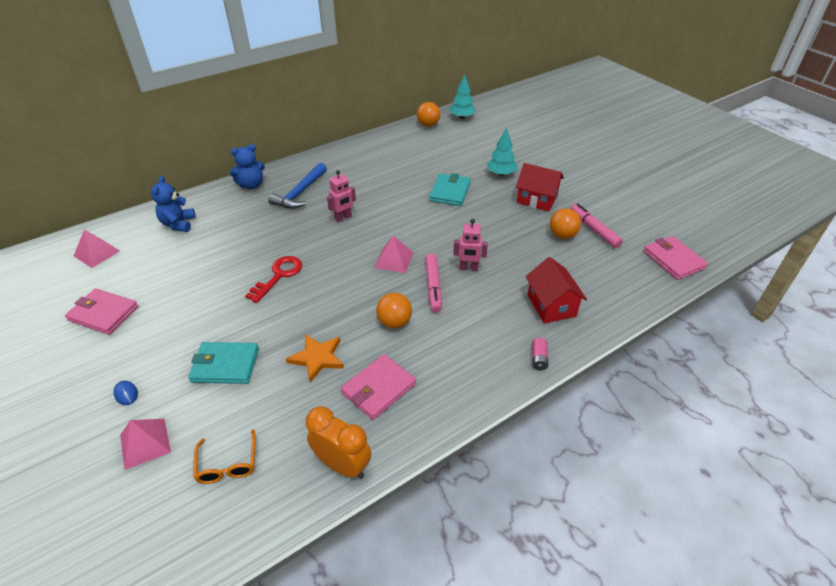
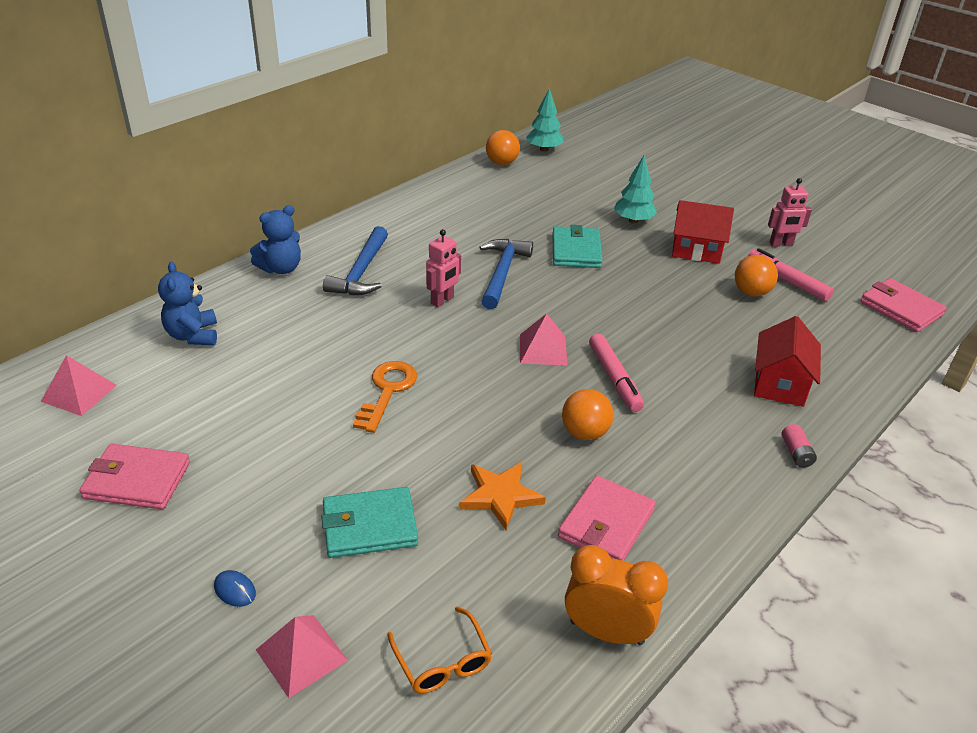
camera: 15 degrees left, 5 degrees down
(278, 276) = (387, 391): red key -> orange key
(391, 203) = (502, 273): none -> blue hammer
(468, 268) = (650, 349): pink robot -> pink robot (781, 244)
(551, 305) = (779, 384): red house -> red house turned 45 degrees clockwise

